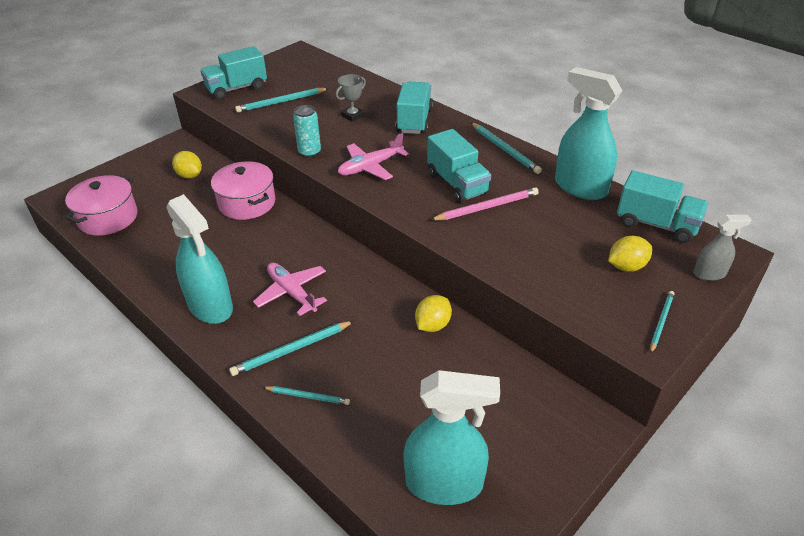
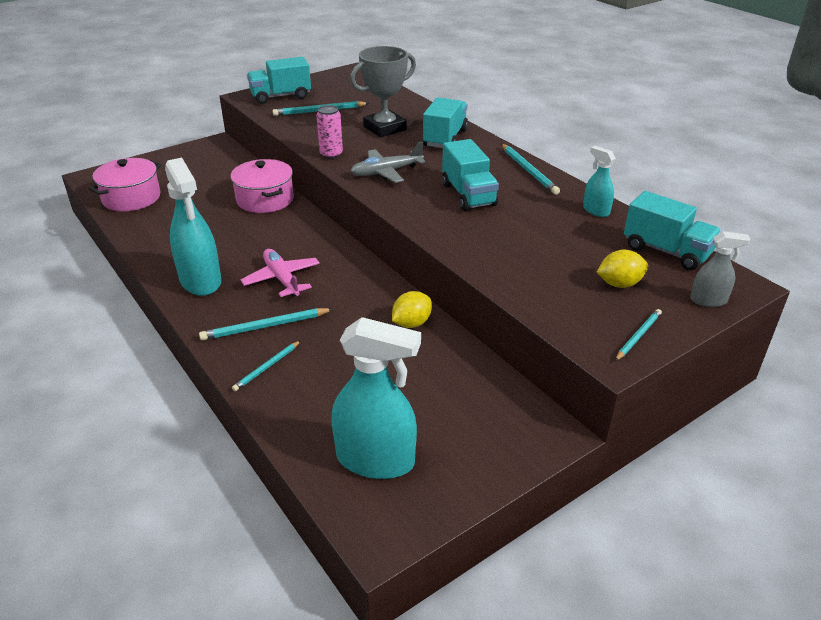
camera: 10 degrees right, 5 degrees down
(190, 175) = (219, 171): yellow lemon -> none
(308, 396) = (267, 367): turquoise pencil -> turquoise pencil turned 105 degrees clockwise
(309, 152) = (331, 154): turquoise can -> pink can
(352, 116) = (385, 128): grey trophy -> grey trophy, size x1.88
(370, 167) = (386, 172): pink plane -> grey plane
(487, 207) = (491, 217): pink pencil -> none
(580, 187) = (596, 210): turquoise spray bottle -> turquoise spray bottle, size x0.51

